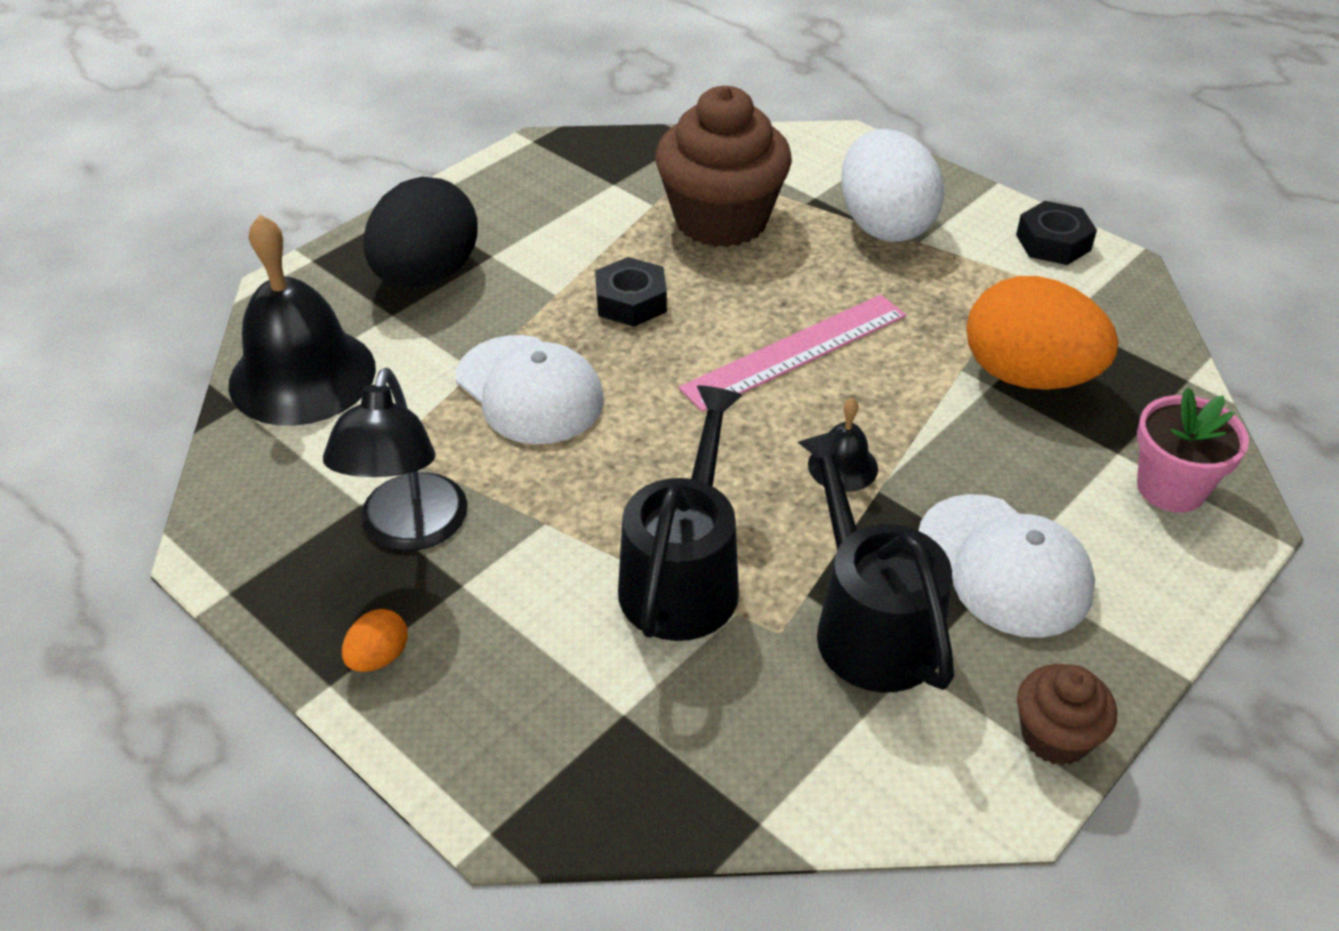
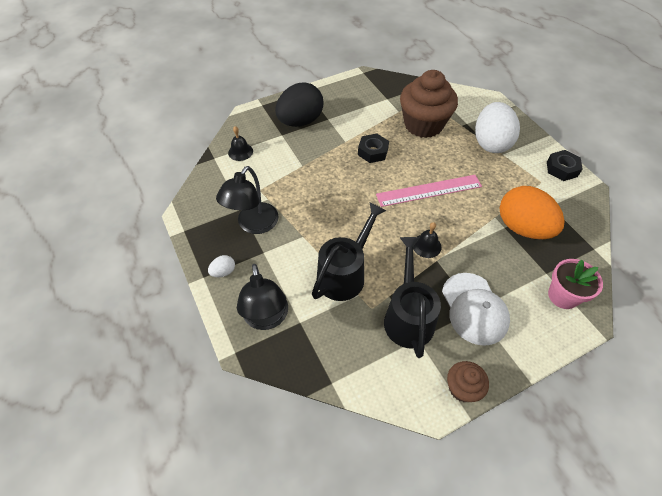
camera: 20 degrees right, 10 degrees up
(302, 375) = (240, 152): black bell -> black bell, size x0.45
(379, 657) = (223, 272): orange egg -> white egg
(529, 390) = (319, 179): white cap -> none
(538, 731) = (267, 319): none -> black lamp

